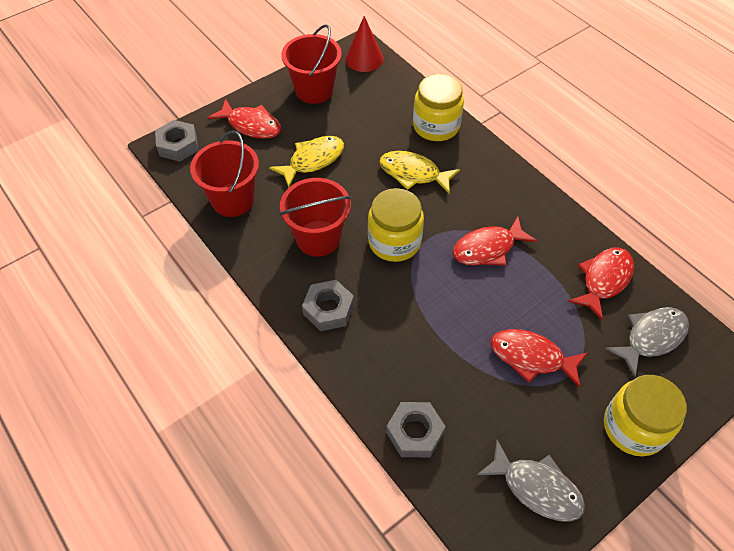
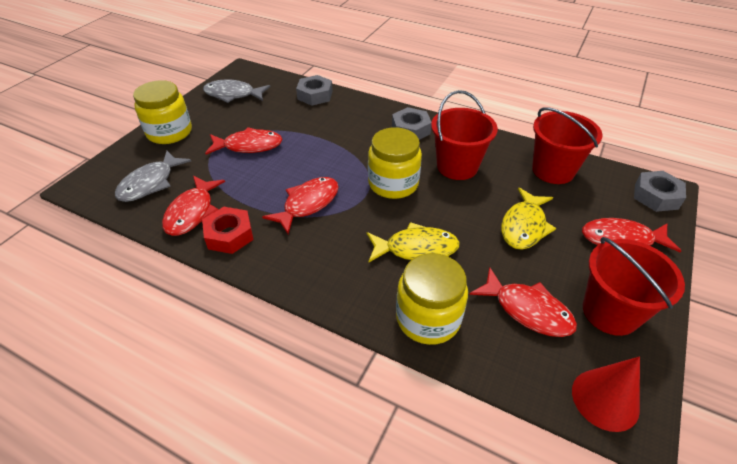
camera: 155 degrees right, 10 degrees down
(366, 108) = (527, 310): none -> red fish
(569, 241) = (229, 235): none -> red nut

